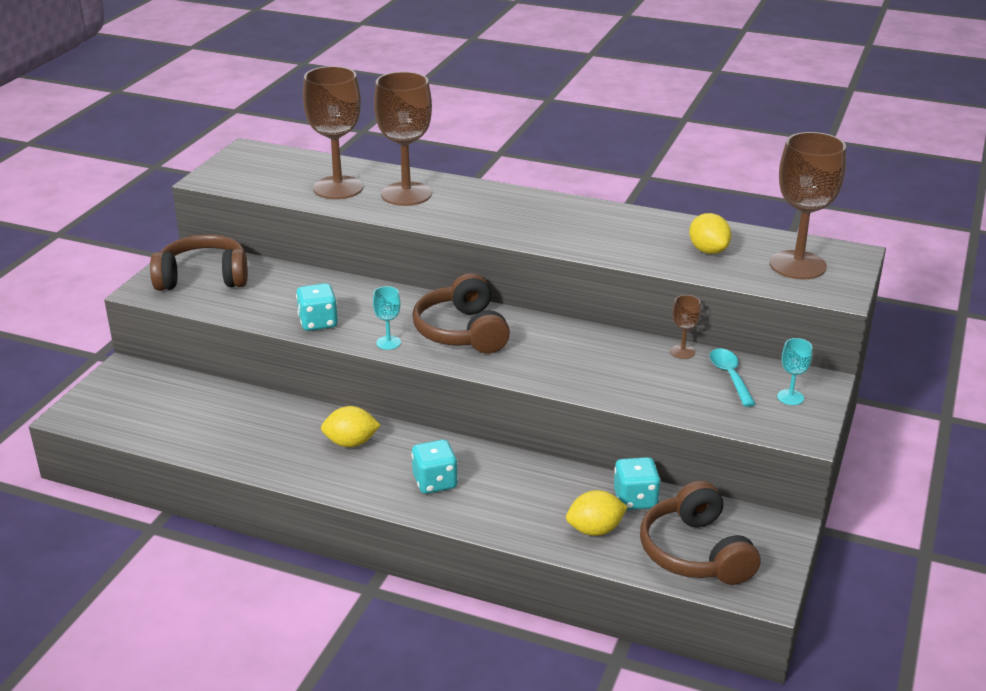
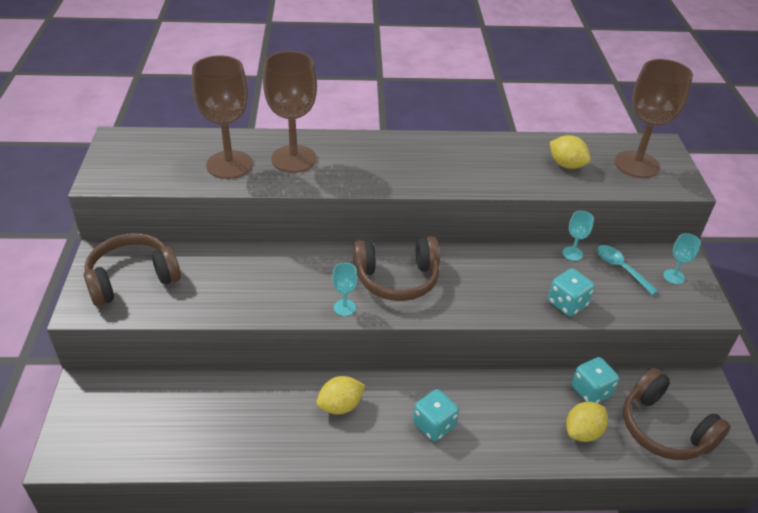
camera: 25 degrees left, 10 degrees up
(318, 322) = (270, 302): turquoise dice -> turquoise dice (567, 304)
(462, 331) = (397, 279): brown headphones -> brown headphones turned 60 degrees counterclockwise
(682, 351) = (572, 253): brown goblet -> turquoise goblet

